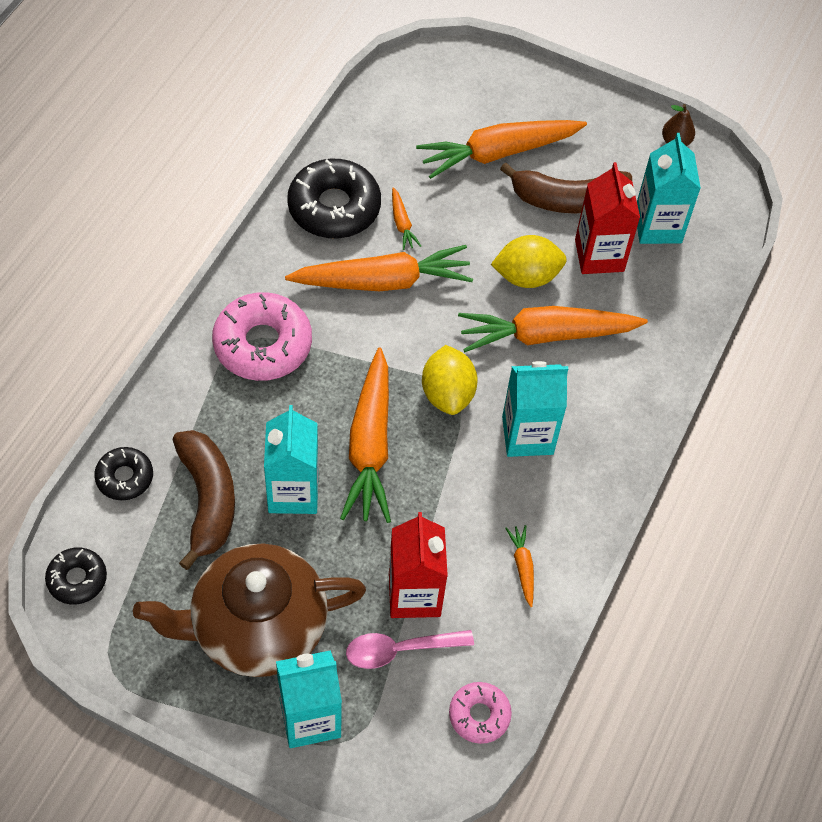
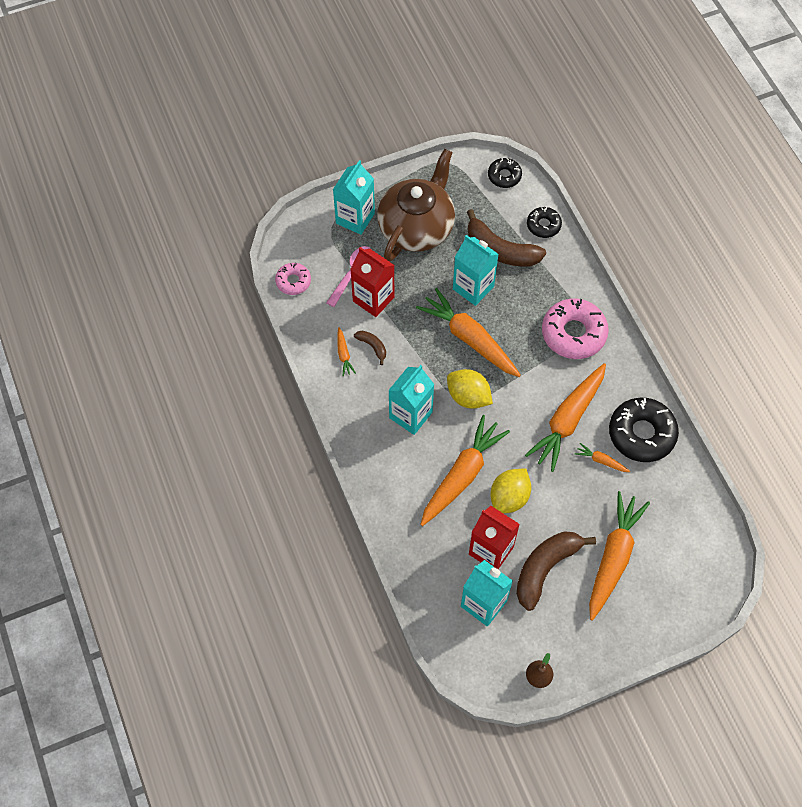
camera: 135 degrees right, 5 degrees up
(481, 543) = (372, 346): none -> brown banana
(522, 566) = (344, 355): orange carrot -> orange carrot turned 45 degrees clockwise

